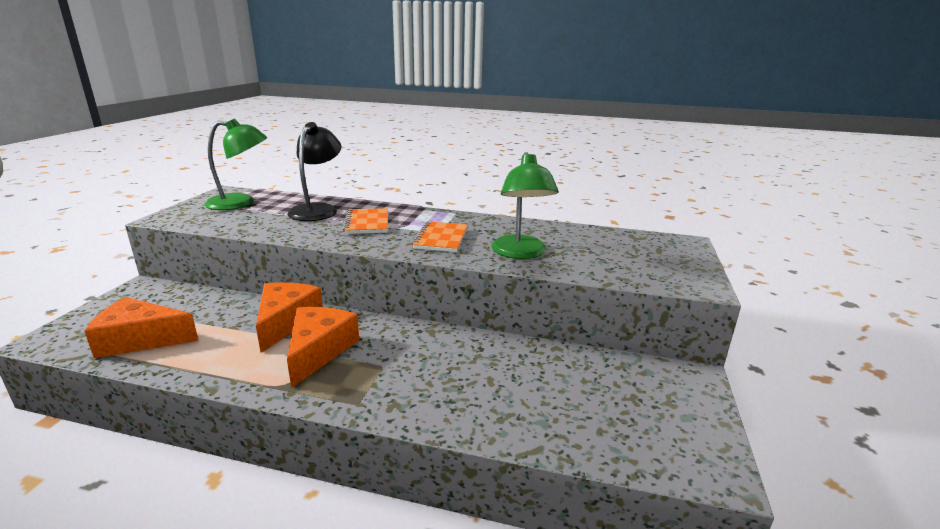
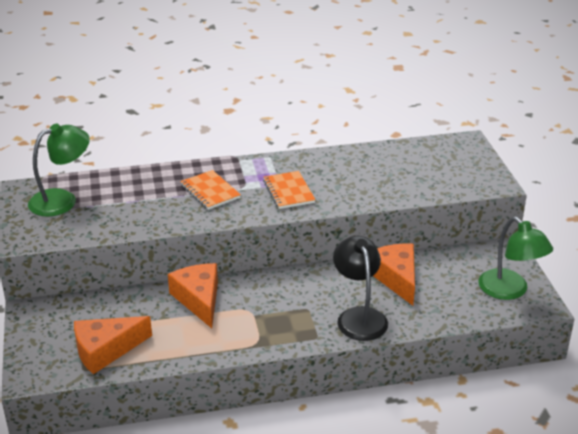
camera: 25 degrees left, 10 degrees up
(317, 210) = (146, 188): black lamp -> black lamp (359, 316)
(319, 350) = (251, 313): orange cheese -> orange cheese (396, 278)
(520, 253) = (361, 189): green lamp -> green lamp (510, 291)

